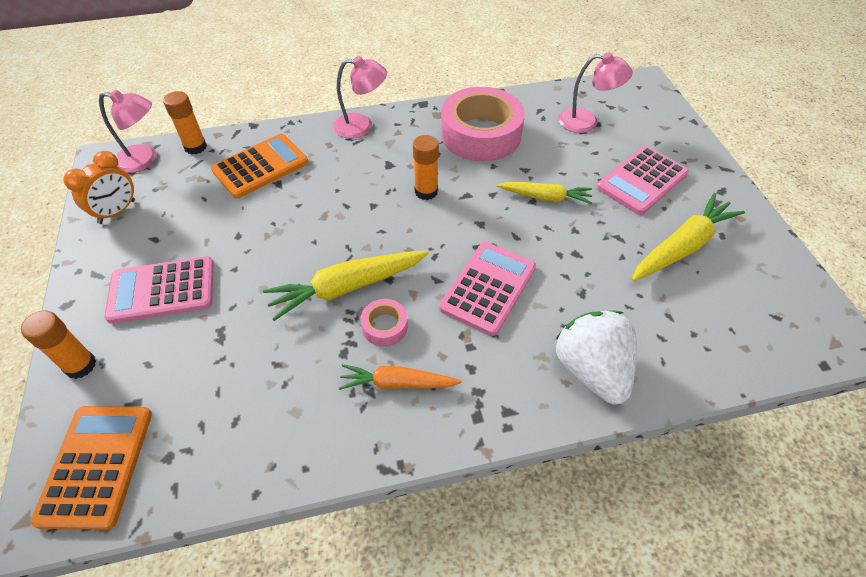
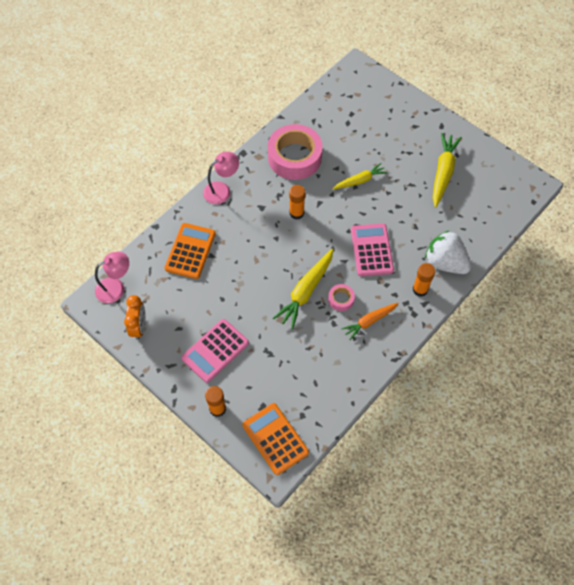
camera: 35 degrees left, 10 degrees up
(195, 147) = (137, 261): orange glue stick -> orange glue stick (420, 289)
(586, 122) = (345, 115): pink lamp -> none
(642, 181) = (400, 141): pink calculator -> none

